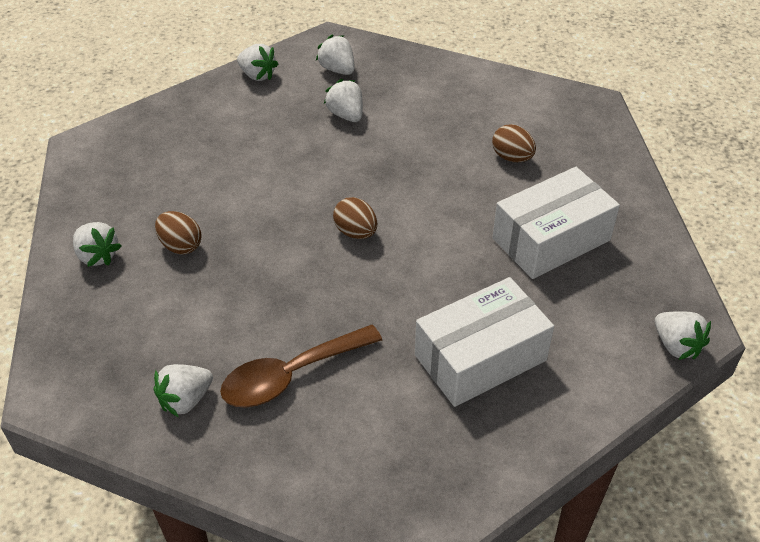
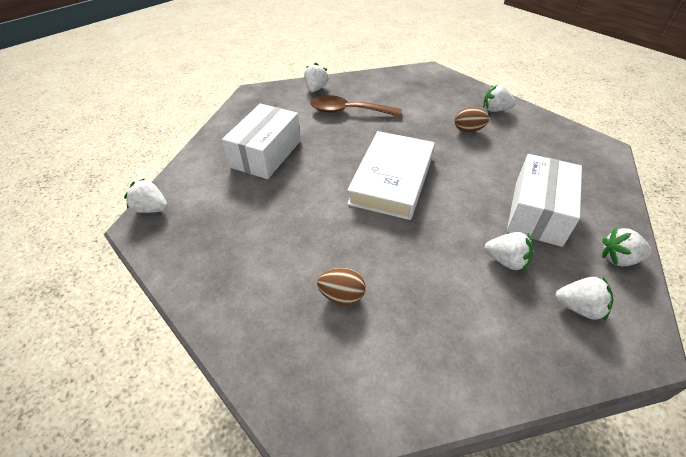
camera: 145 degrees right, 0 degrees up
(185, 400) = (380, 88): white strawberry -> white strawberry (315, 89)
(291, 375) = (348, 111): brown spoon -> brown spoon turned 105 degrees counterclockwise
(356, 232) = (392, 179): brown egg -> white book
(551, 239) = (265, 238): white box -> white box (537, 212)

